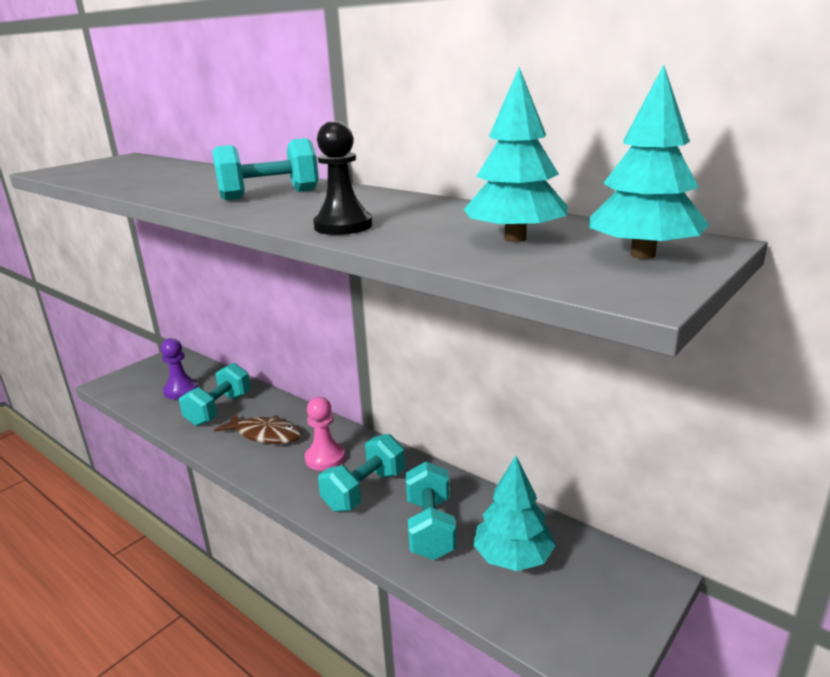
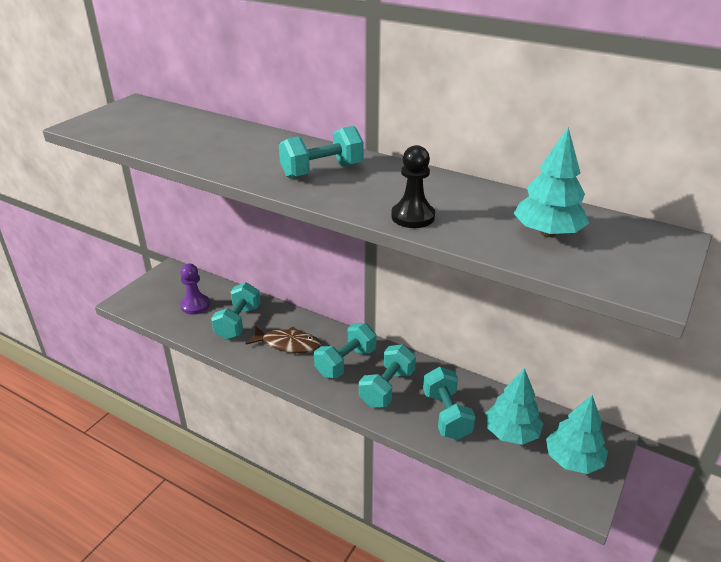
camera: 10 degrees left, 10 degrees up
(325, 458) = (345, 362): pink pawn -> turquoise dumbbell
(642, 255) = (640, 251): turquoise tree -> turquoise tree (573, 460)

